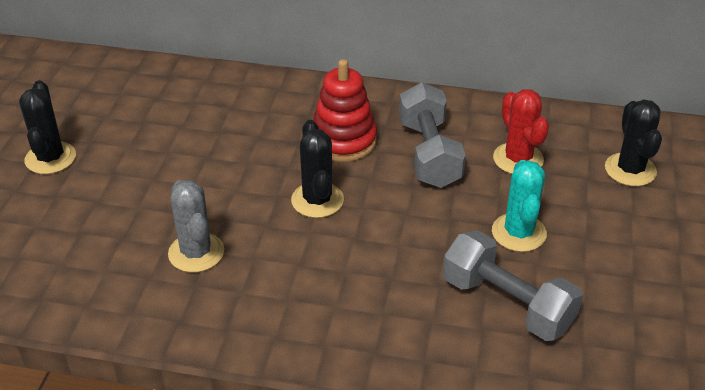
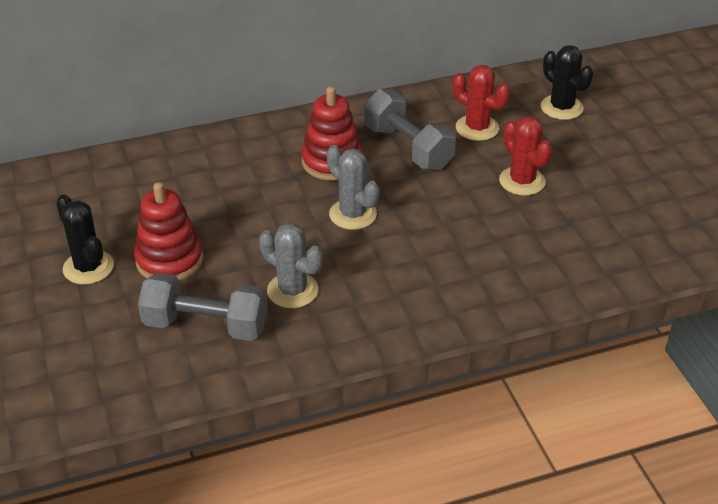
camera: 30 degrees left, 0 degrees up
(119, 178) = (169, 260): none -> red stacking toy
(317, 200) = (353, 214): black cactus -> grey cactus
(507, 304) = (555, 233): grey dumbbell -> grey dumbbell (206, 325)
(518, 233) = (522, 181): turquoise cactus -> red cactus

